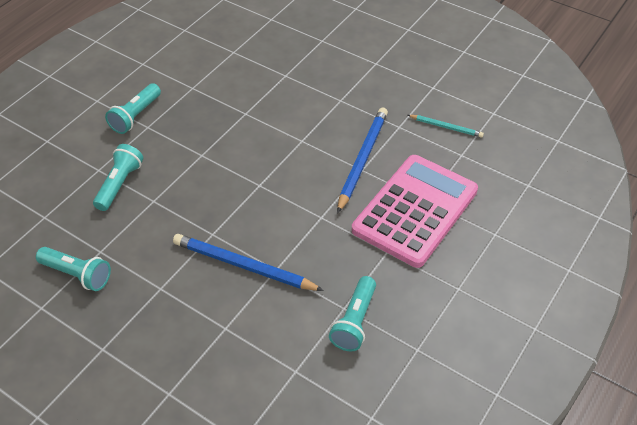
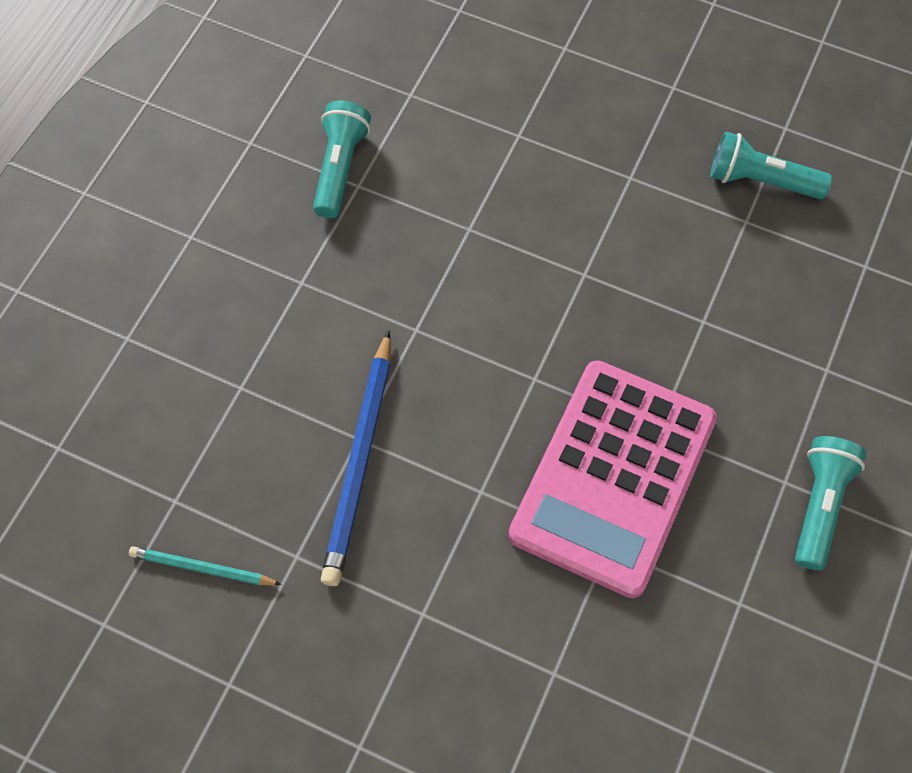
camera: 170 degrees right, 15 degrees up
(120, 184) = (774, 345): turquoise flashlight -> none
(243, 266) = (519, 227): blue pencil -> none
(415, 210) = (259, 364): pink calculator -> pink calculator (613, 477)

